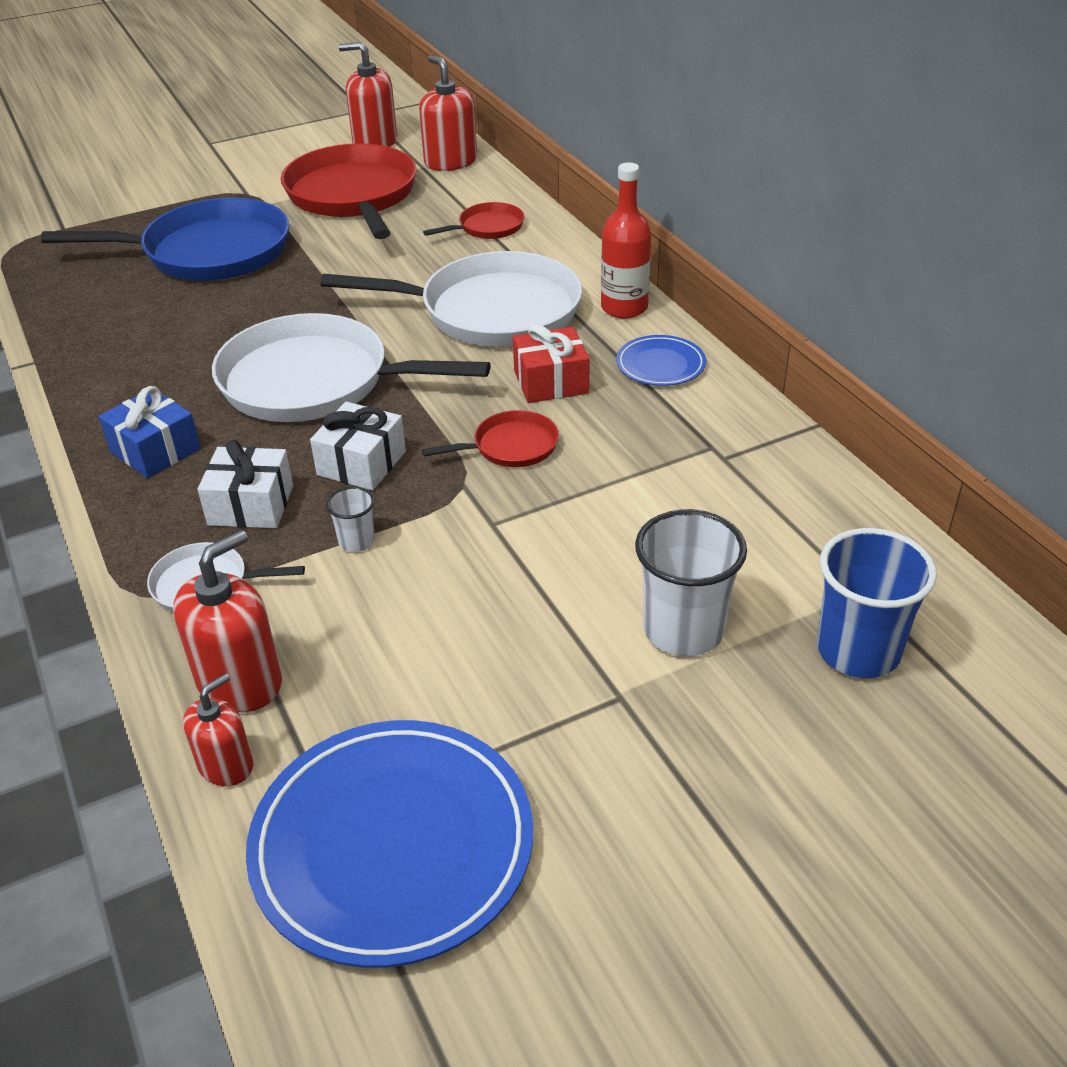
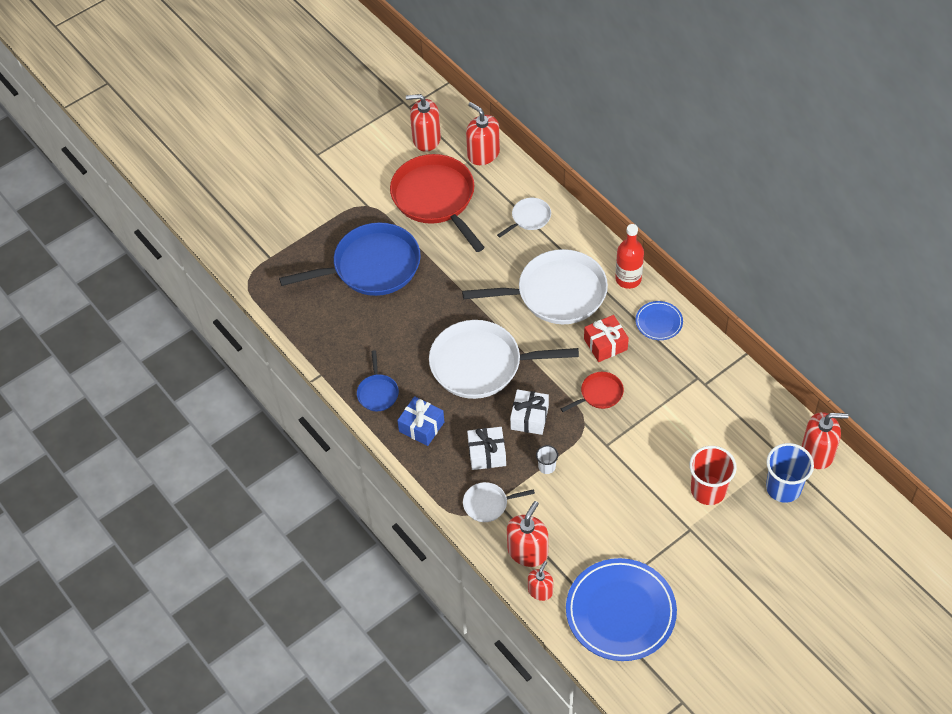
camera: 10 degrees left, 15 degrees up
(111, 396) = (378, 393): none -> blue pan
(488, 227) = (529, 218): red pan -> white pan
(683, 630) = (708, 490): white cup -> red cup
(947, 598) = (817, 452): none -> red soap dispenser

